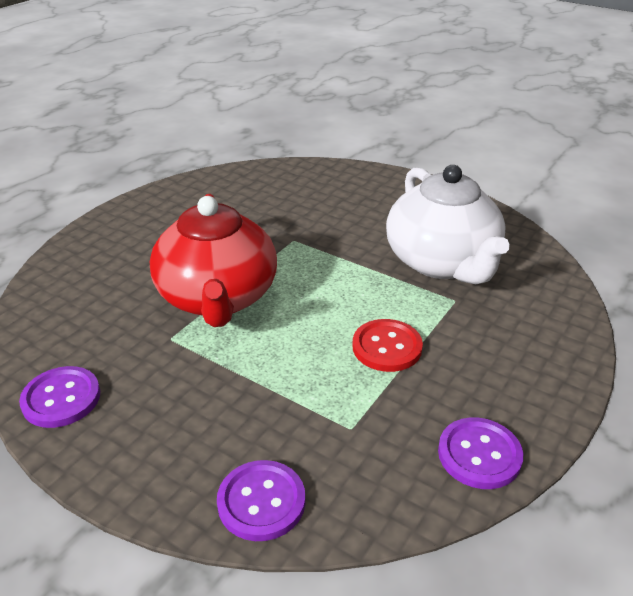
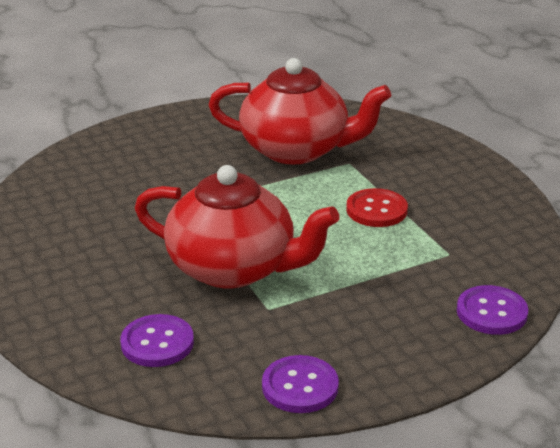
camera: 60 degrees left, 5 degrees down
(442, 262) = (297, 150): white teapot -> red teapot
(479, 455) = (510, 214): purple button -> purple button (157, 343)

